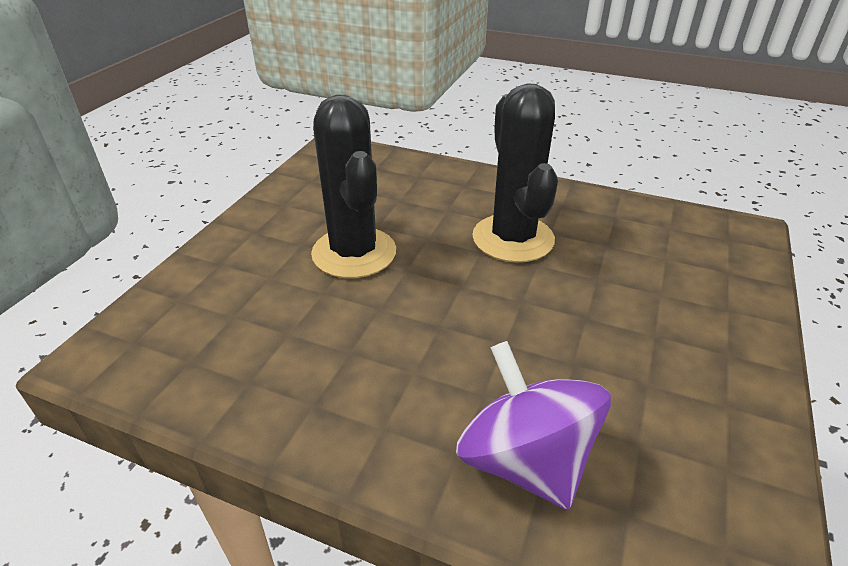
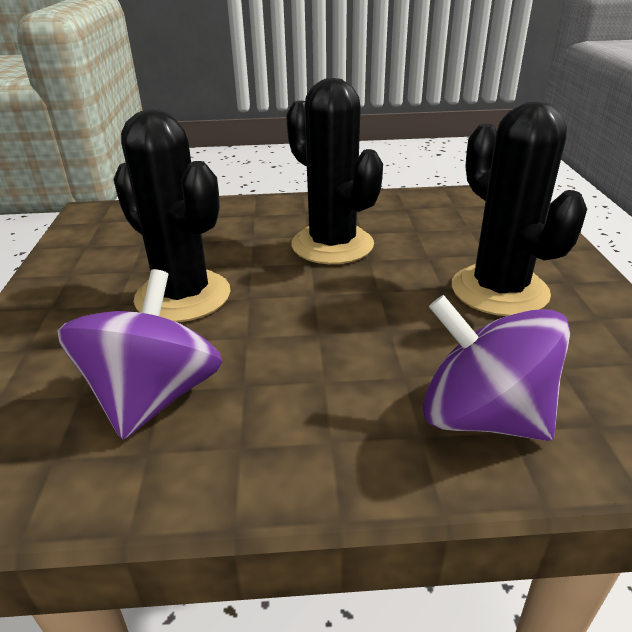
camera: 25 degrees left, 5 degrees down
(279, 337) = (153, 397): none -> purple spinning top
(642, 339) = (499, 290): none -> black cactus

